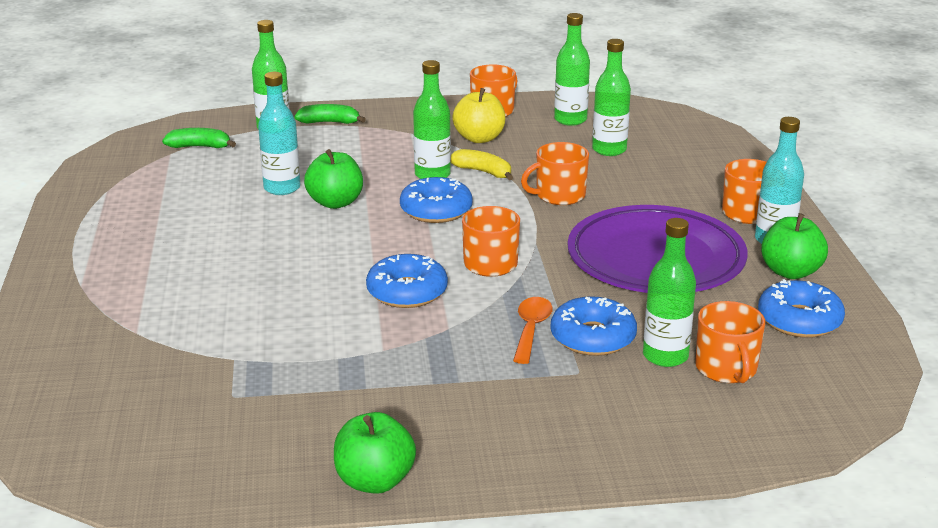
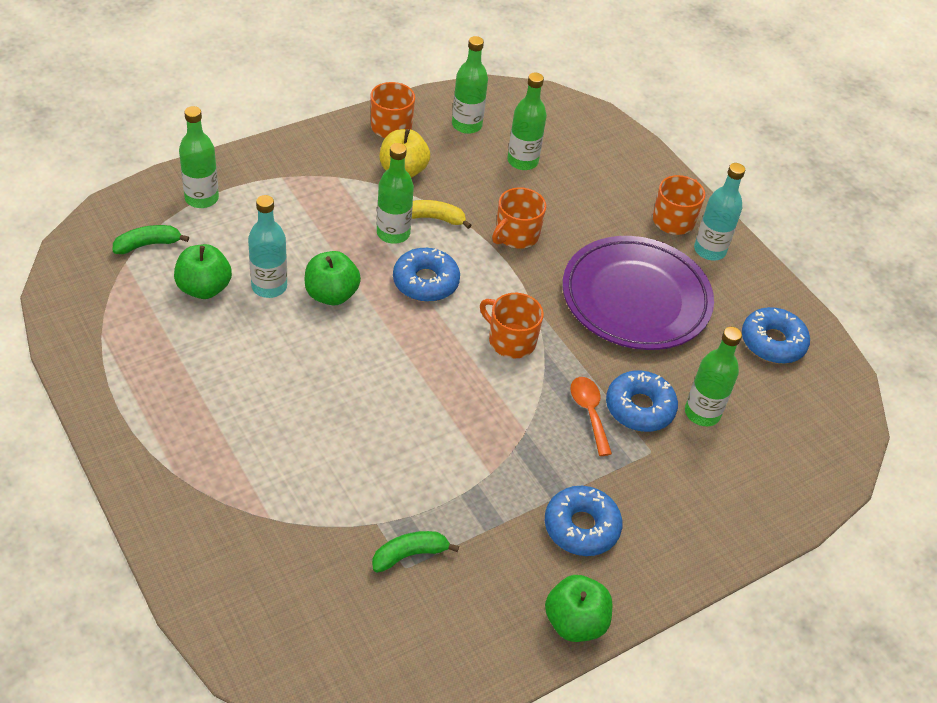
camera: 30 degrees left, 20 degrees up
(329, 122) = (251, 177): green banana -> green banana (410, 554)
(407, 292) = (466, 396): blue donut -> blue donut (581, 527)
(726, 368) = (750, 414): orange mug -> none
(790, 272) = (739, 286): green apple -> green apple (204, 288)

